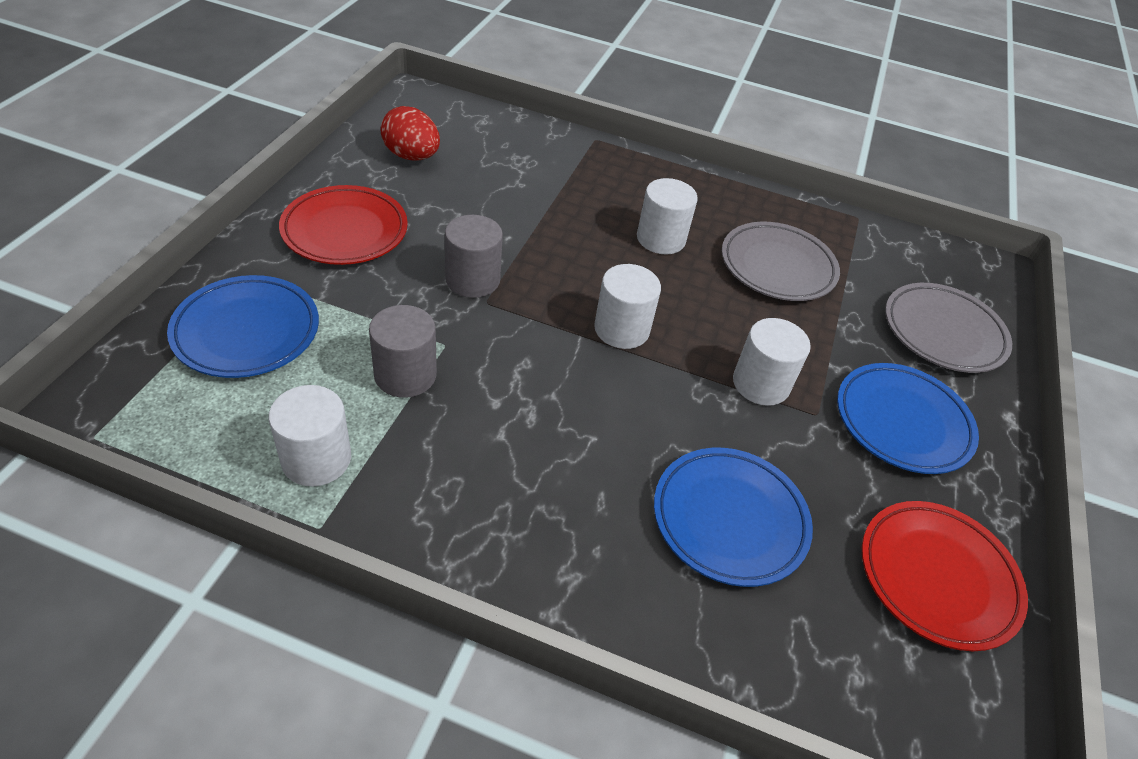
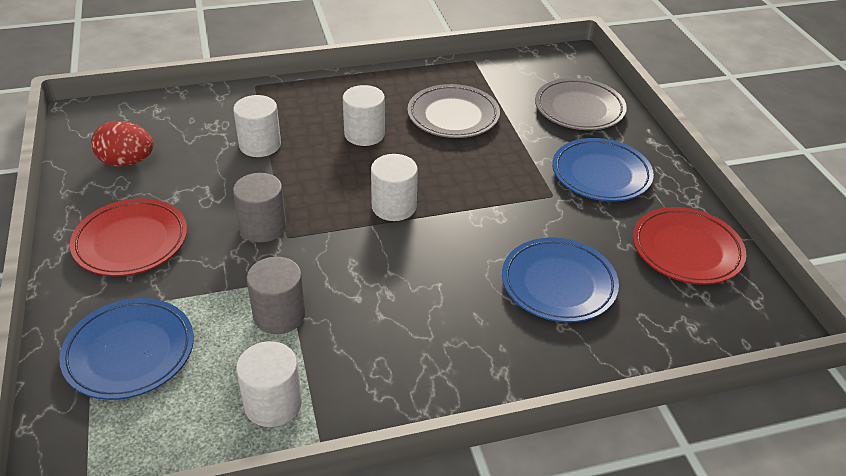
camera: 30 degrees left, 5 degrees down
(761, 384) = (506, 195): white cylinder -> white cylinder (260, 145)

